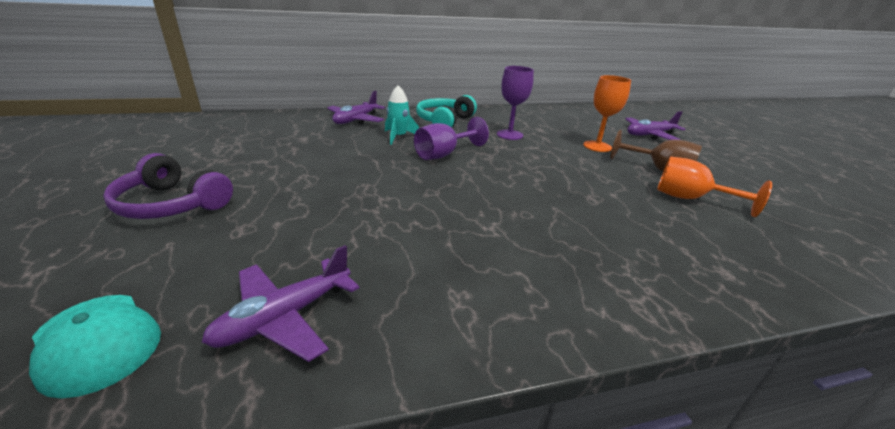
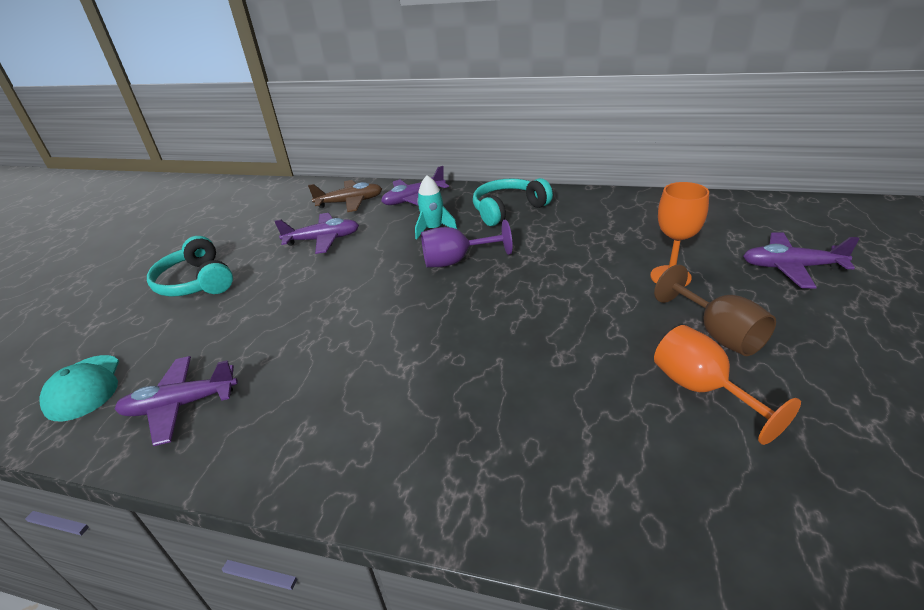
camera: 35 degrees right, 5 degrees up
(172, 204) = (196, 282): purple headphones -> turquoise headphones
(293, 126) = (350, 202): none -> brown plane
(297, 153) = (323, 240): none -> purple plane
(509, 135) = (566, 241): purple goblet -> none

